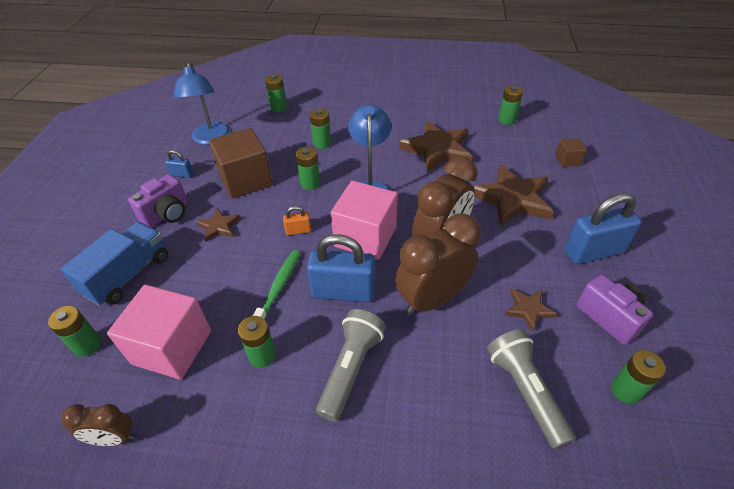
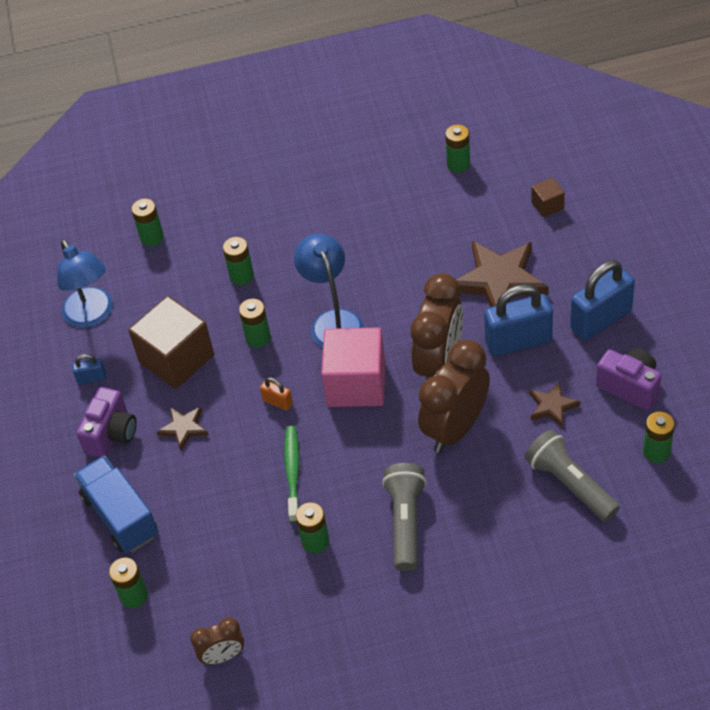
camera: 15 degrees left, 5 degrees up
(128, 275) = (120, 516): blue truck -> blue truck turned 45 degrees counterclockwise
(172, 347) = (221, 566): pink cube -> none
(298, 231) = (278, 402): orange padlock -> orange padlock turned 60 degrees clockwise
(343, 292) = (362, 453): blue padlock -> blue padlock (518, 341)
(437, 149) = (389, 239): brown star -> none

